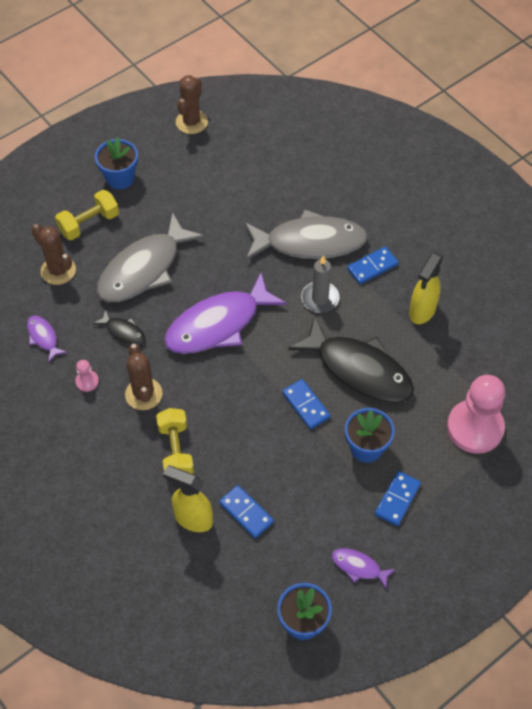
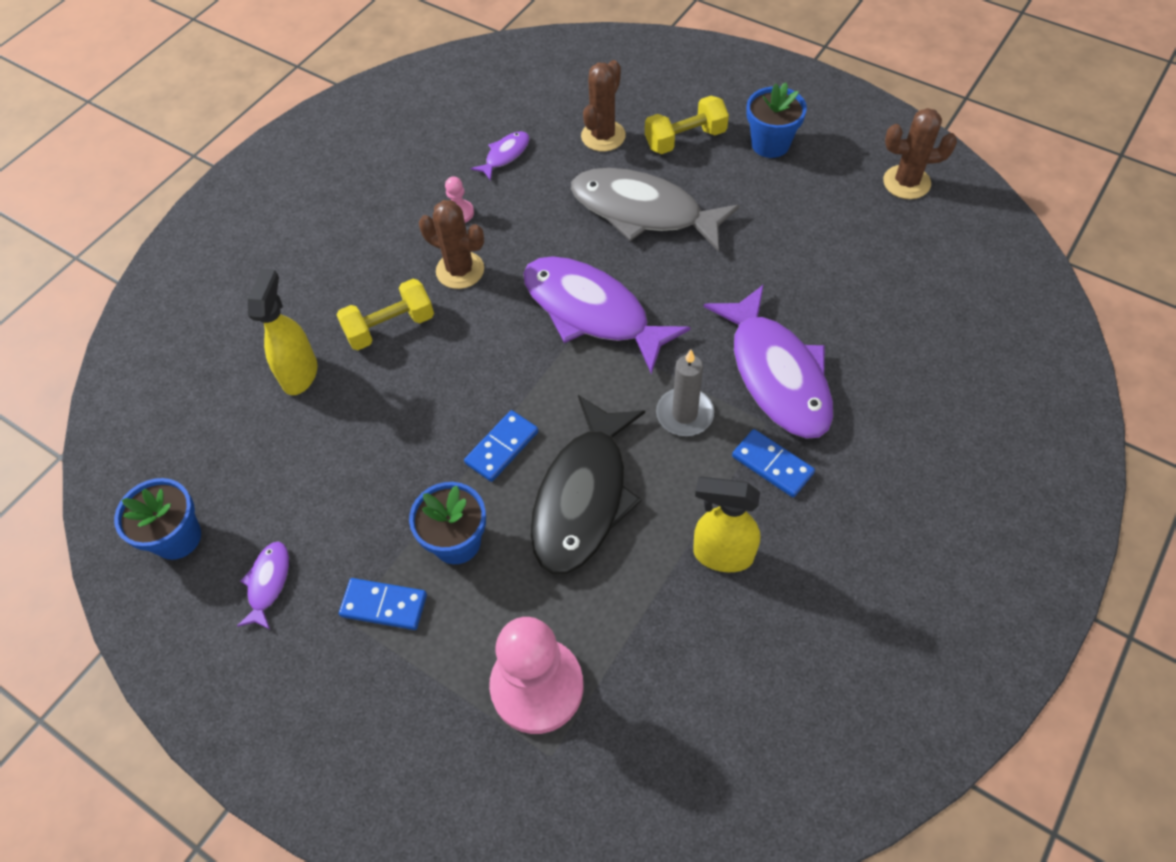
camera: 75 degrees right, 0 degrees up
(89, 223) = (685, 139): yellow dumbbell -> yellow dumbbell turned 60 degrees counterclockwise
(123, 332) = (541, 223): black fish -> none
(143, 394) = (460, 270): brown cactus -> brown cactus turned 60 degrees clockwise
(246, 513) = (321, 427): blue domino -> none
(310, 242) = (776, 374): grey fish -> purple fish

